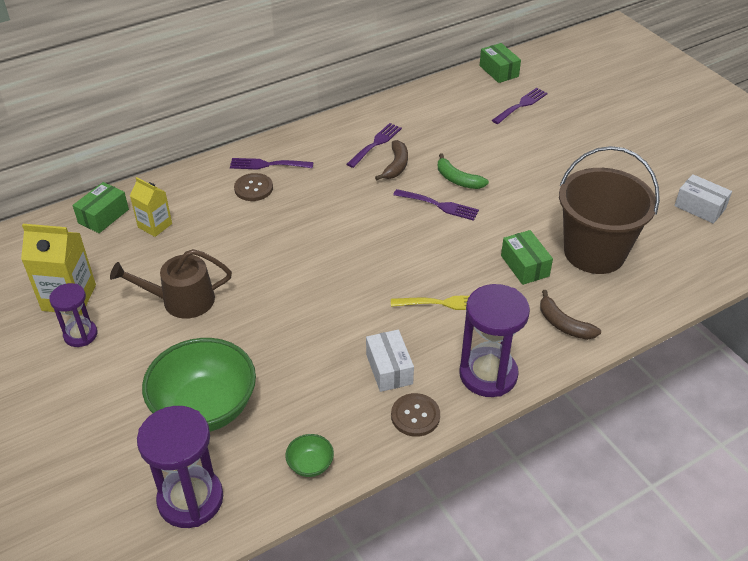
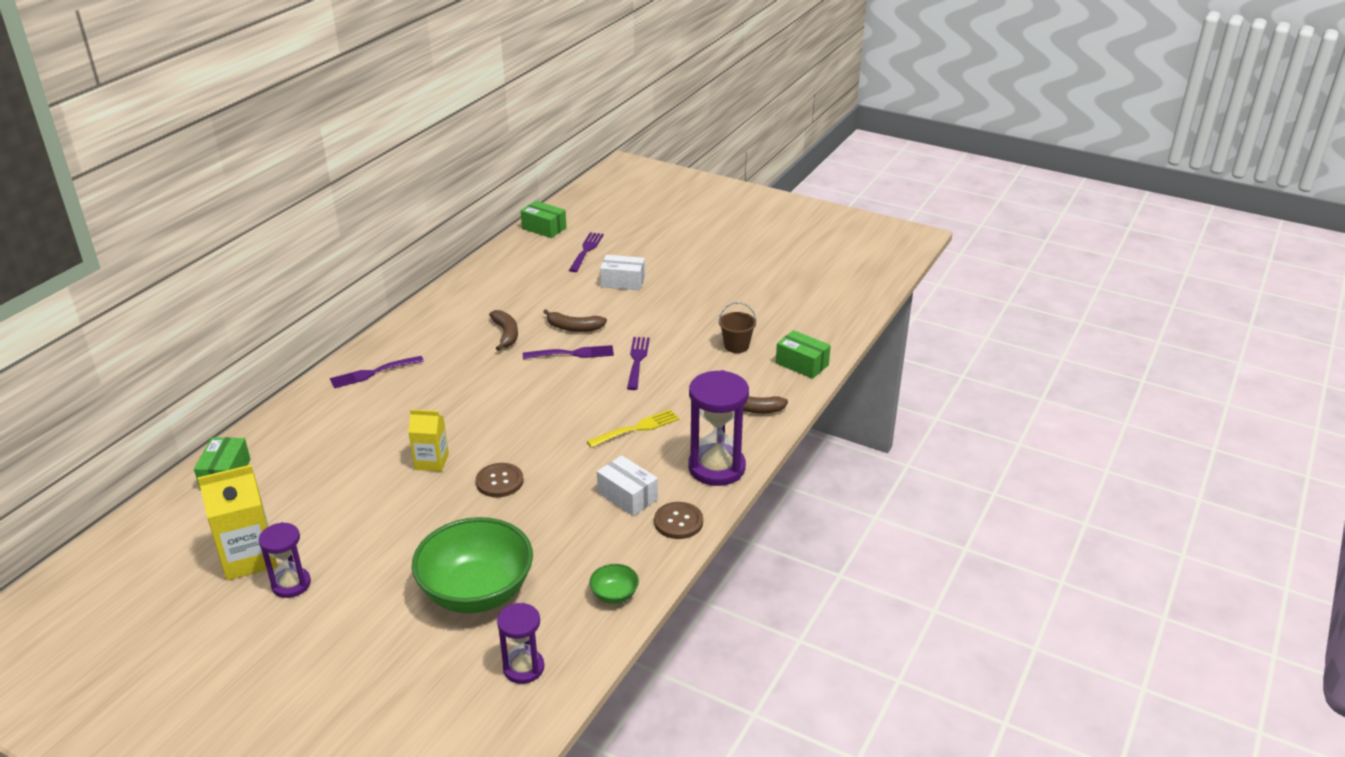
camera: 30 degrees left, 10 degrees down
(155, 225) = (293, 463): yellow carton -> yellow carton (431, 462)
(181, 300) = (378, 516): brown watering can -> none
(190, 499) = (523, 668): purple hourglass -> purple hourglass, size x0.59
(253, 188) = (375, 397): brown button -> brown button (499, 481)
(375, 144) = (471, 322): purple fork -> purple fork (637, 360)
(458, 180) = (574, 328): green banana -> brown banana
(524, 266) = (685, 376): green box -> green box (802, 364)
(594, 252) = (736, 346): brown bucket -> brown bucket, size x0.42
(699, 207) = (796, 285): white box -> white box (623, 282)

